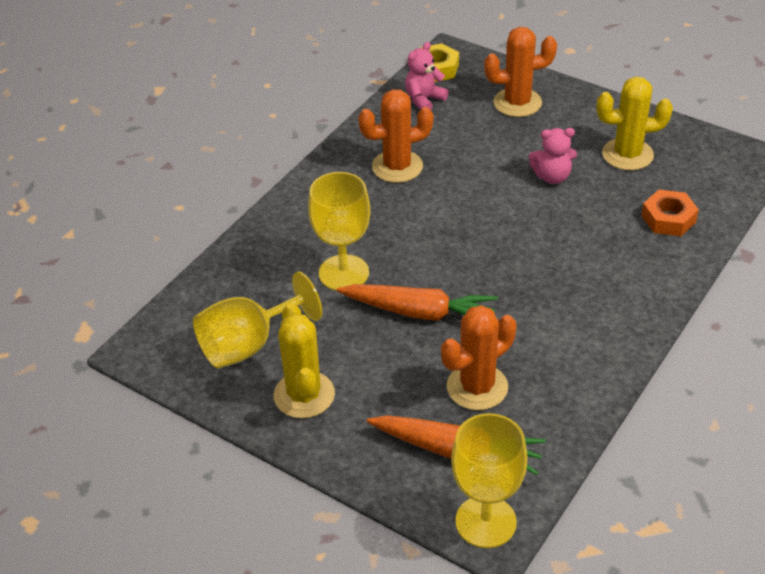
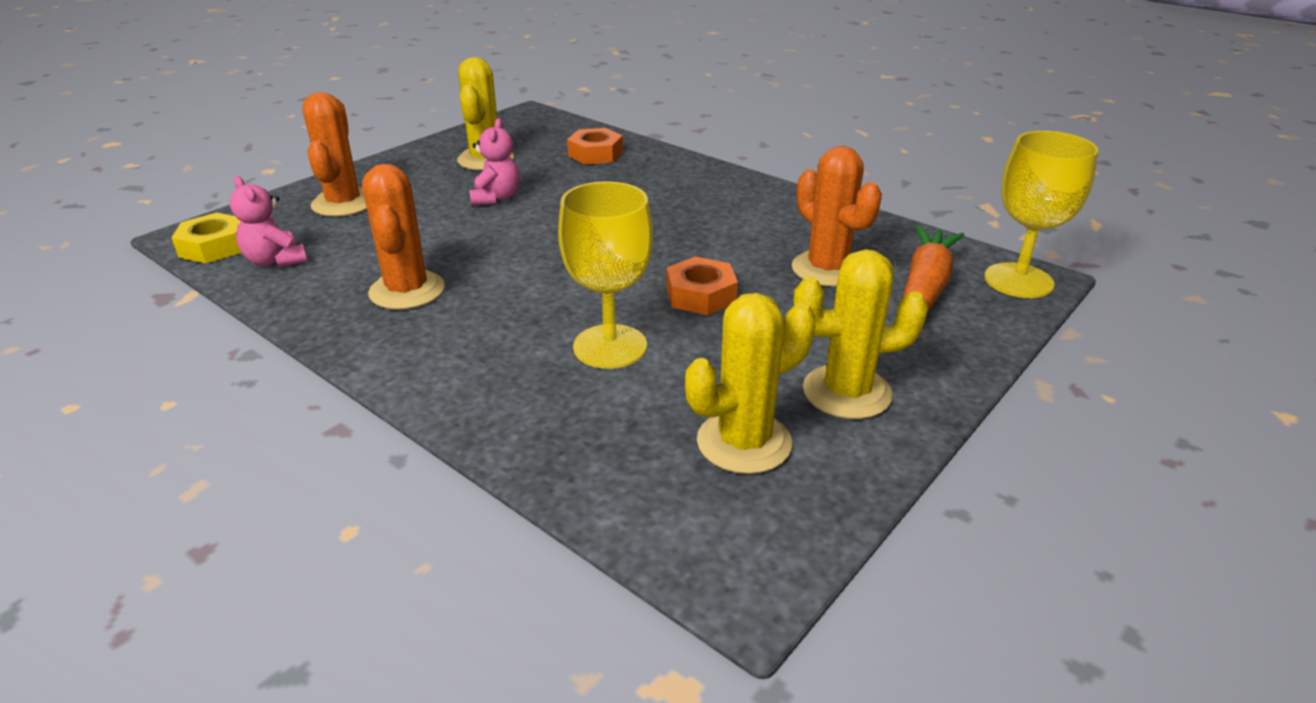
camera: 85 degrees left, 10 degrees down
(248, 345) = (744, 442): yellow goblet -> yellow cactus
(419, 312) = (700, 295): orange carrot -> orange nut

